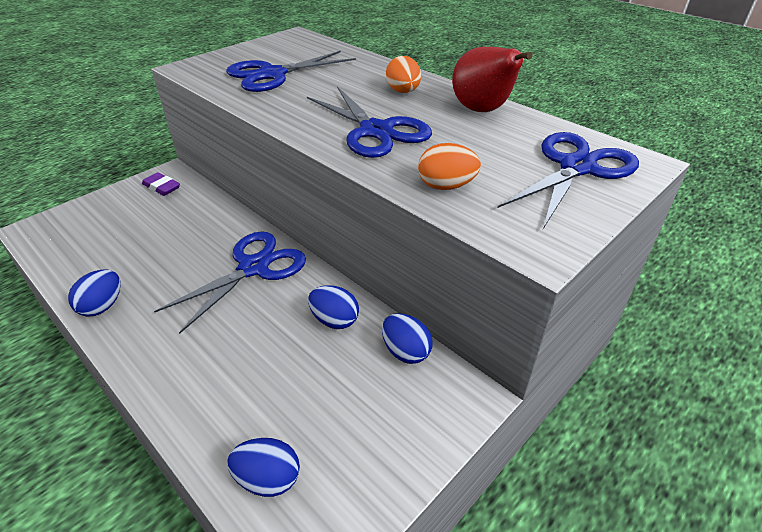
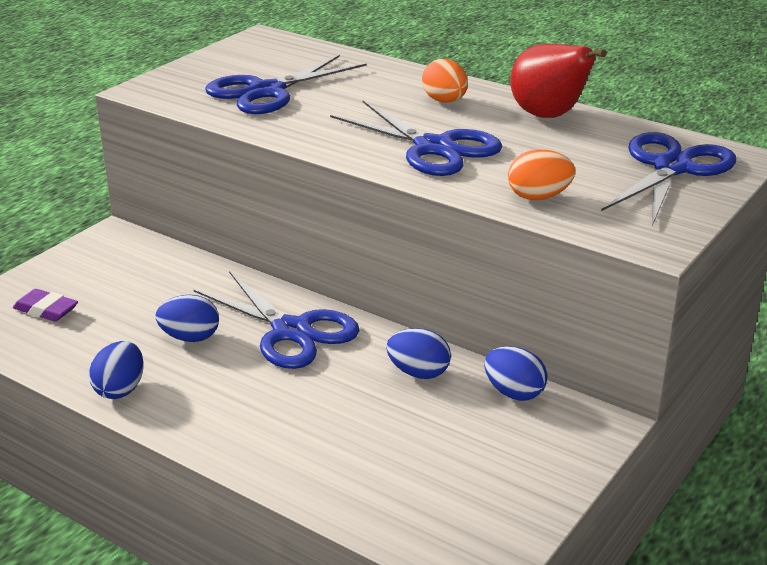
camera: 10 degrees left, 10 degrees down
(162, 187) = (113, 253): purple eraser -> purple eraser (46, 310)
(253, 268) = (291, 331): blue scissors -> blue scissors turned 105 degrees clockwise
(268, 478) = (409, 515): blue egg -> blue egg (190, 337)

